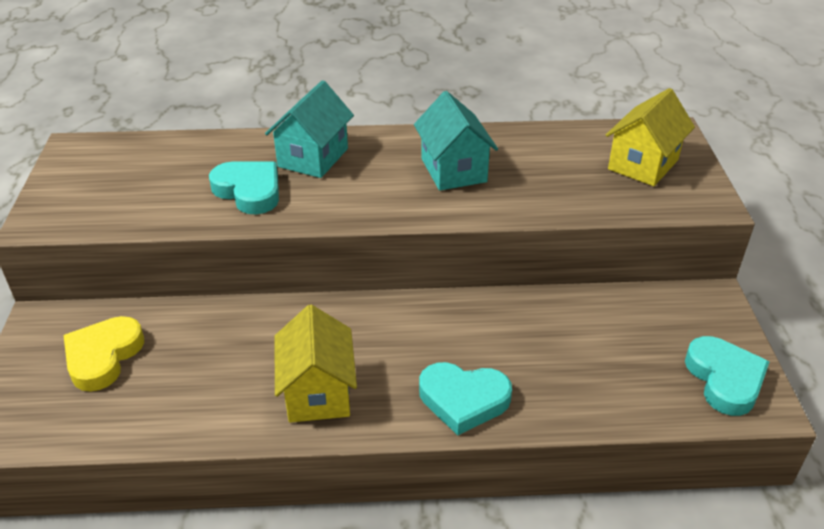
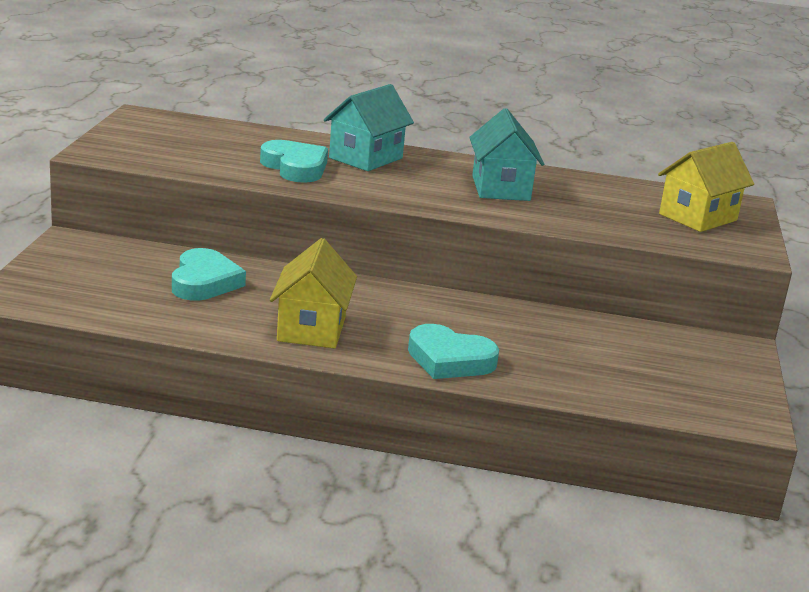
camera: 10 degrees right, 15 degrees down
(103, 356) = (121, 271): yellow heart -> none
(724, 379) = (721, 397): turquoise heart -> turquoise heart (204, 282)

